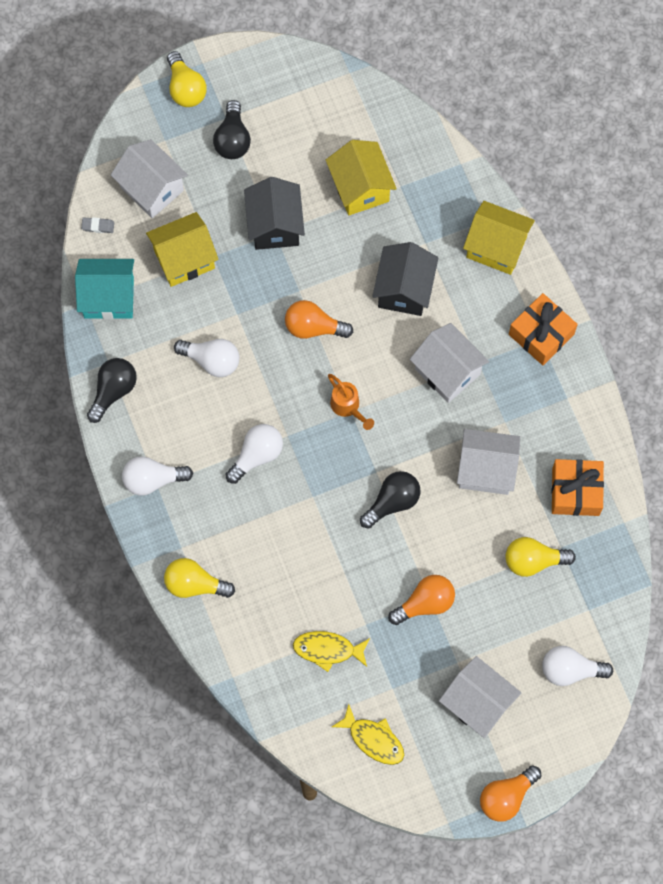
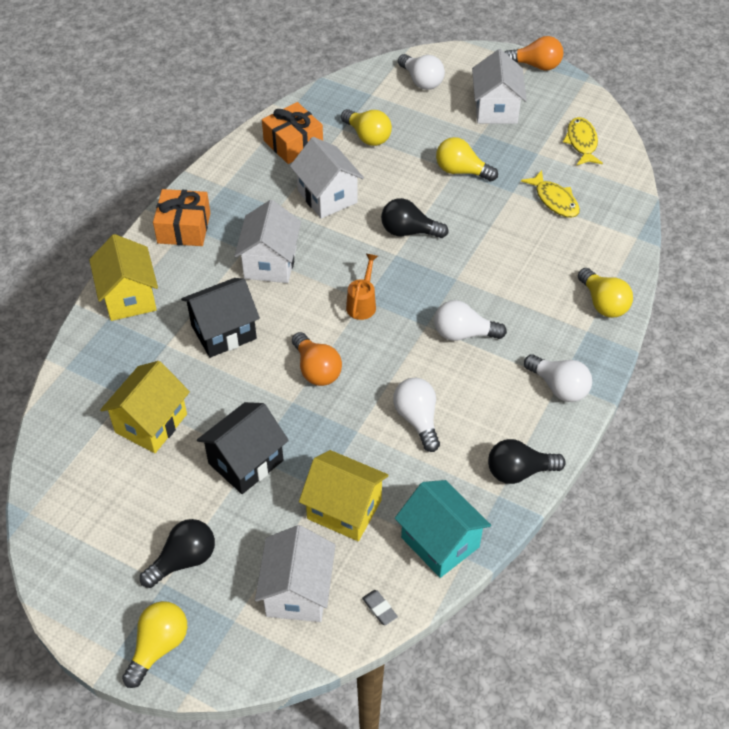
camera: 130 degrees left, 20 degrees down
(425, 603) = (461, 171): orange light bulb -> yellow light bulb

